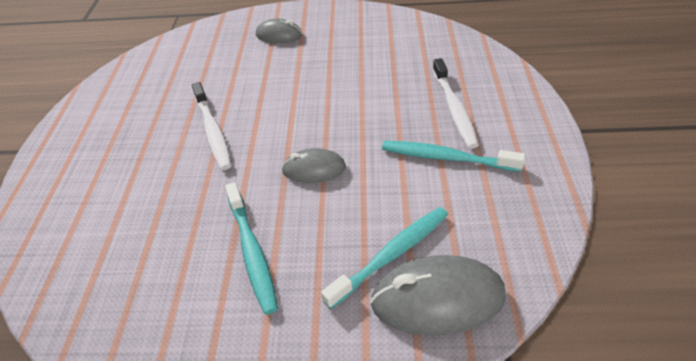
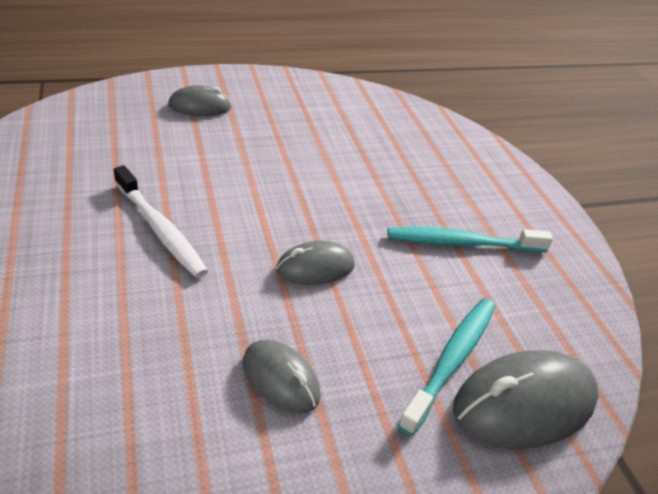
camera: 25 degrees left, 5 degrees down
(252, 252) = (280, 379): turquoise toothbrush -> grey mouse
(454, 109) = (446, 188): white toothbrush -> none

